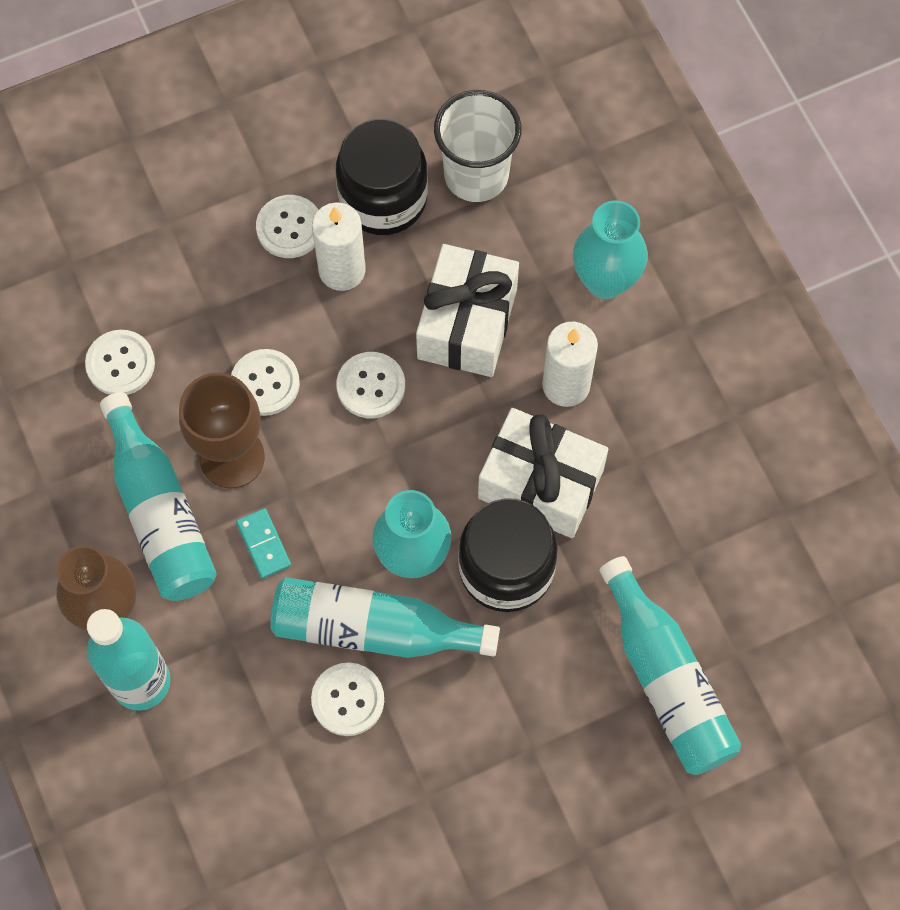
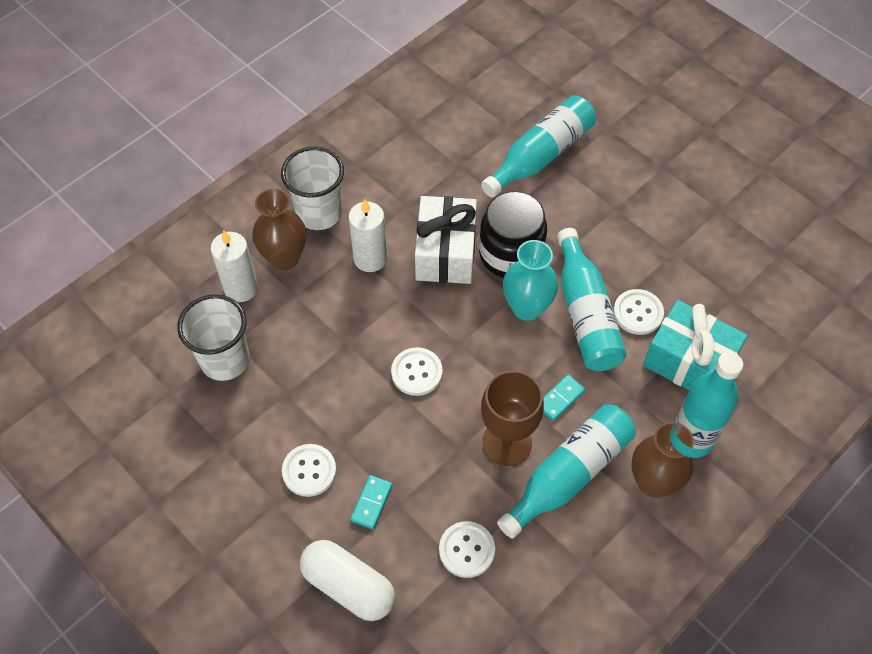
camera: 110 degrees left, 10 degrees down
(135, 230) = (348, 586): none -> white capsule
(221, 282) = (371, 503): none -> turquoise domino
(248, 733) = (689, 362): none -> turquoise gift
(265, 383) = (442, 441): white button -> none
(342, 270) = (332, 422): white candle -> white candle (241, 288)
(383, 198) = (263, 415): black jar -> none
(467, 323) = (346, 329): white gift -> none
(605, 281) = (284, 258): turquoise vase -> brown vase
(665, 343) = (319, 213): none -> white cup

